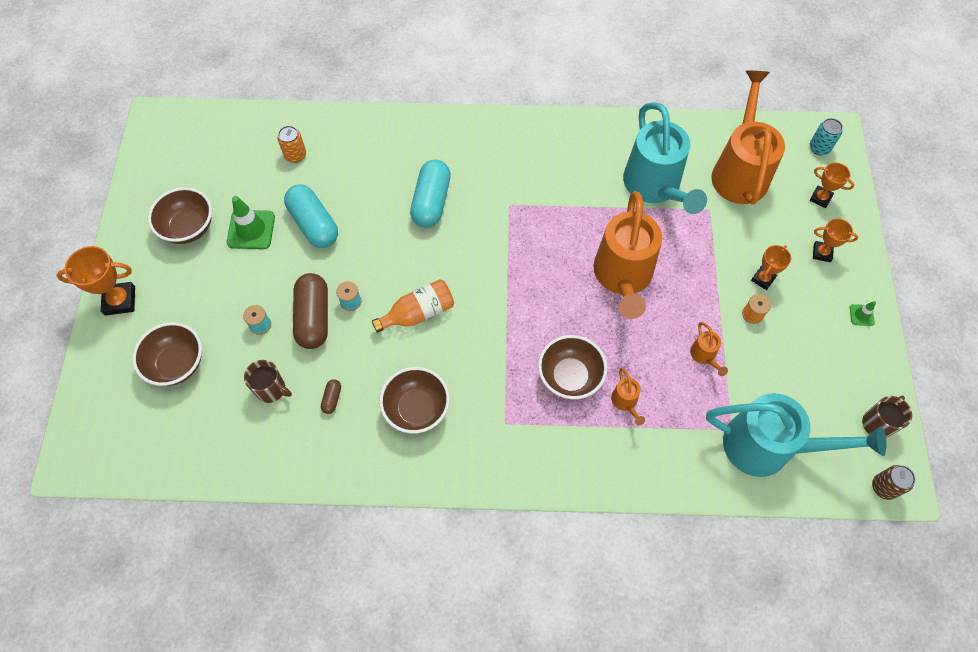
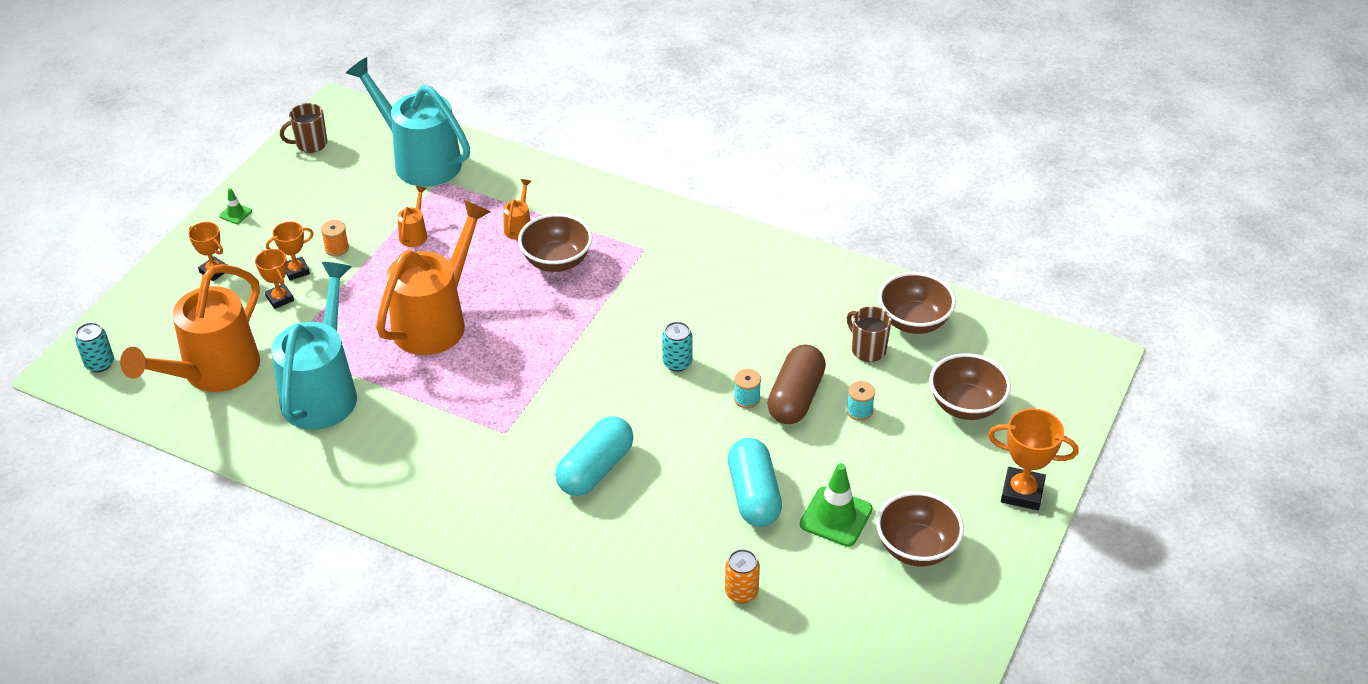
camera: 155 degrees left, 20 degrees down
(332, 399) = (806, 321): brown capsule -> none
(416, 409) = (724, 286): brown bowl -> brown bowl (913, 322)
(418, 313) = (677, 363): orange bottle -> turquoise can
(820, 198) = (158, 317): orange trophy -> orange trophy (280, 299)
(883, 487) = (351, 110): brown can -> none

